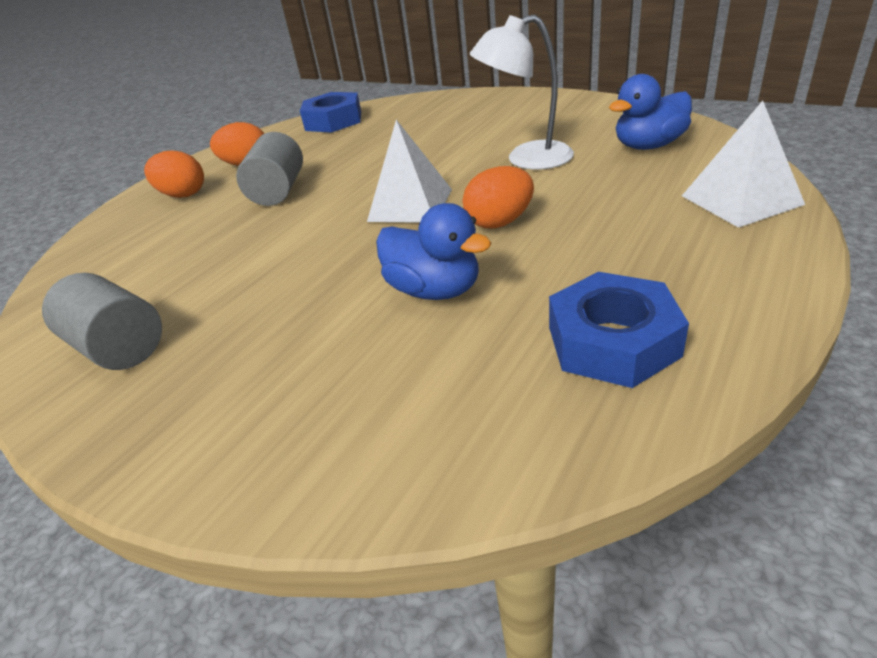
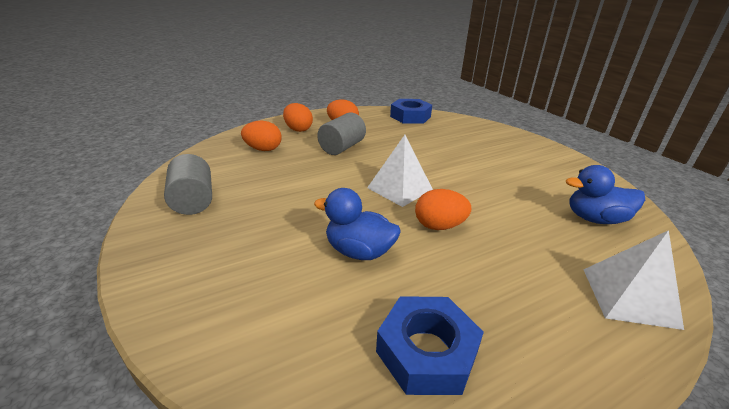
camera: 25 degrees right, 5 degrees down
(156, 240) = (263, 149): none -> orange egg
(434, 290) = (359, 251): blue duck -> blue duck turned 135 degrees clockwise
(526, 159) = (498, 190): white lamp -> none

